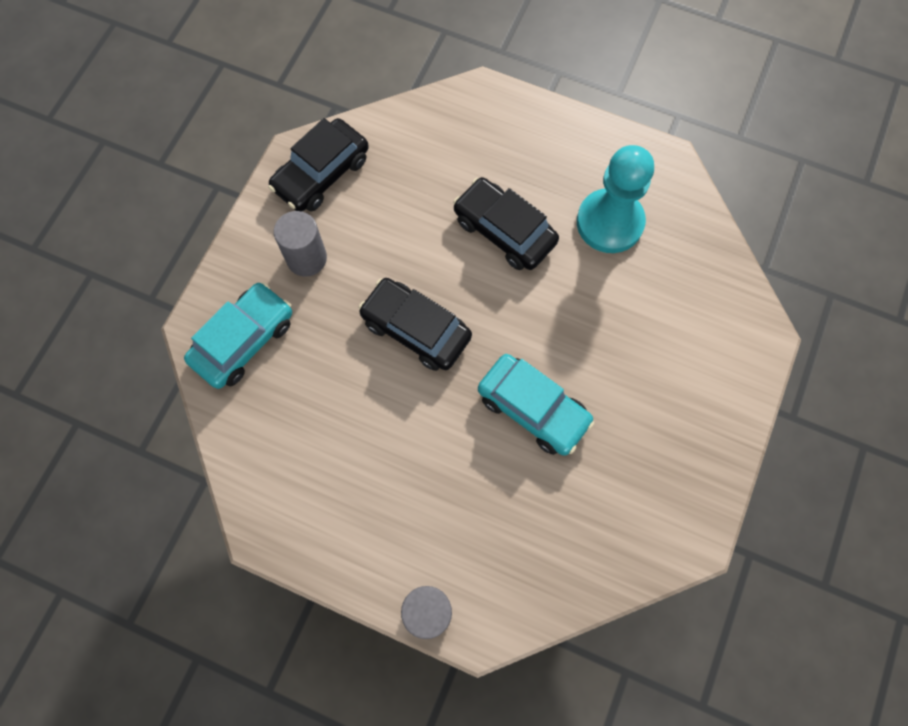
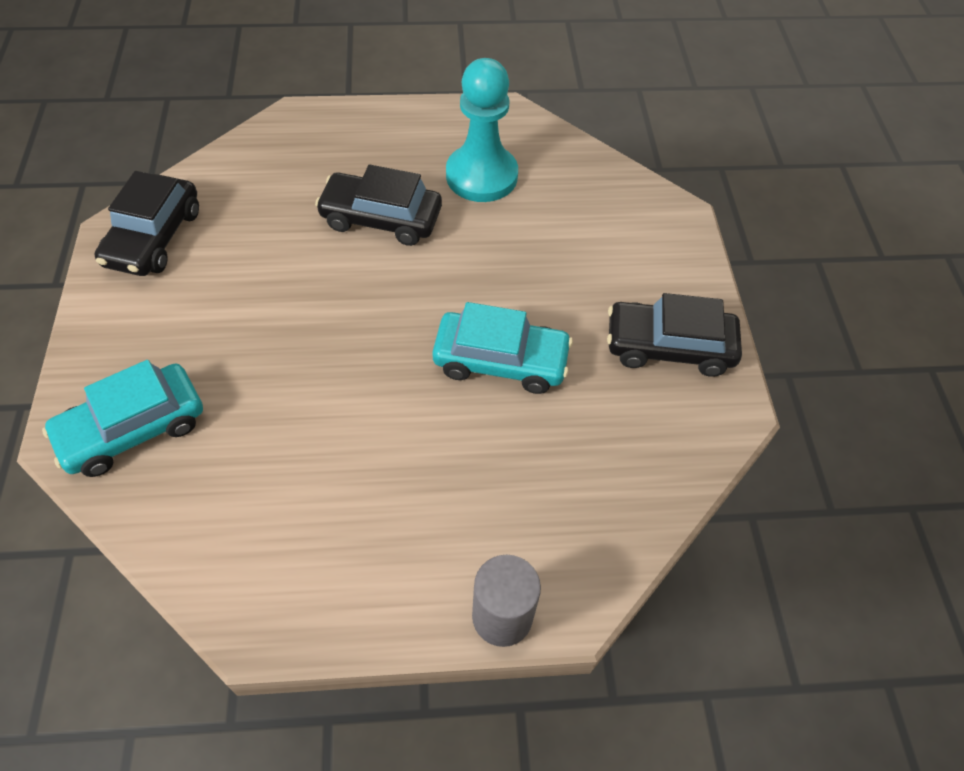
camera: 30 degrees left, 15 degrees down
(244, 340) = (133, 429): turquoise car -> turquoise car turned 135 degrees counterclockwise
(306, 258) = (173, 320): grey cylinder -> none
(416, 329) = (334, 338): black car -> black car (669, 347)

